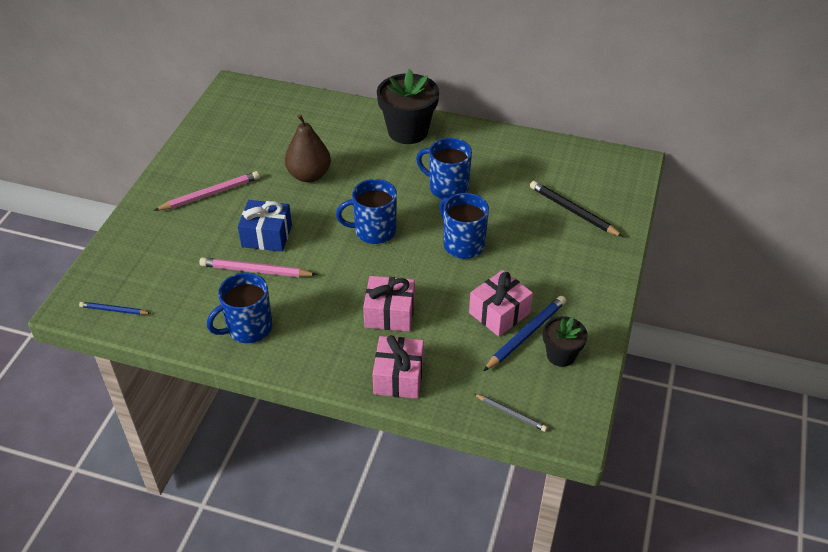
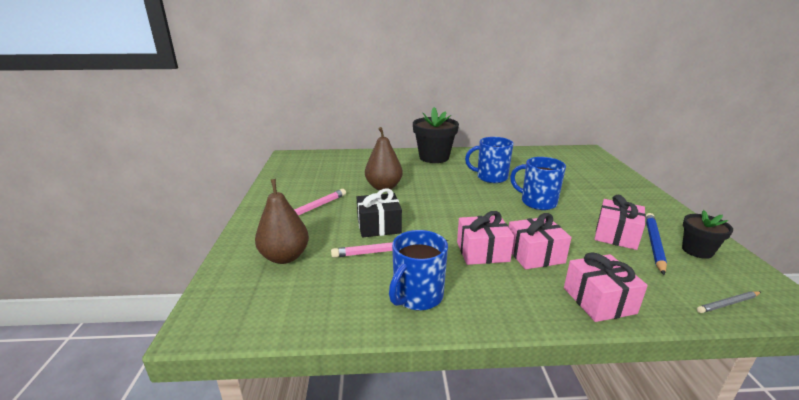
camera: 20 degrees left, 20 degrees down
(114, 310) = (255, 316): blue pencil -> none
(161, 253) = (285, 257): none -> brown pear
(267, 236) = (379, 226): blue gift -> black gift
(343, 296) = (482, 252): none -> pink gift
(374, 231) = (464, 207): blue mug -> none
(511, 414) = (727, 303): grey pencil -> grey pencil turned 150 degrees clockwise
(573, 211) = (585, 174): black pencil -> none

